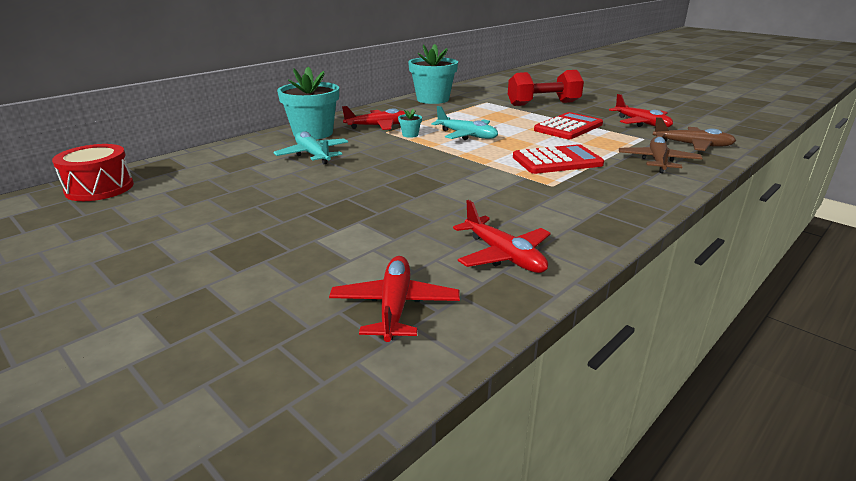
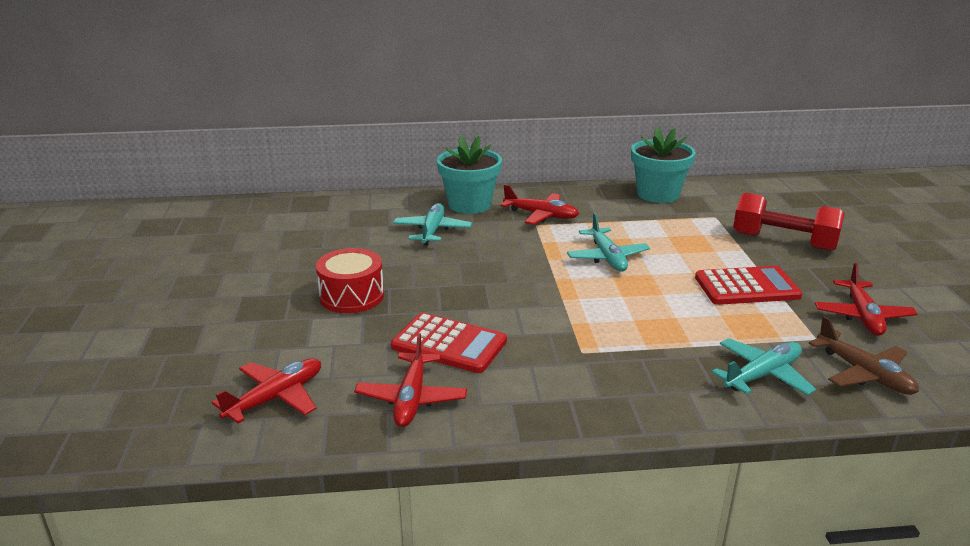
camera: 40 degrees right, 0 degrees up
(99, 188) = (253, 211): red drum -> red drum (352, 296)
(410, 135) = (552, 237): turquoise flower pot -> none
(557, 161) = (643, 326): red calculator -> red calculator (449, 344)
(657, 162) = (762, 375): brown plane -> turquoise plane

